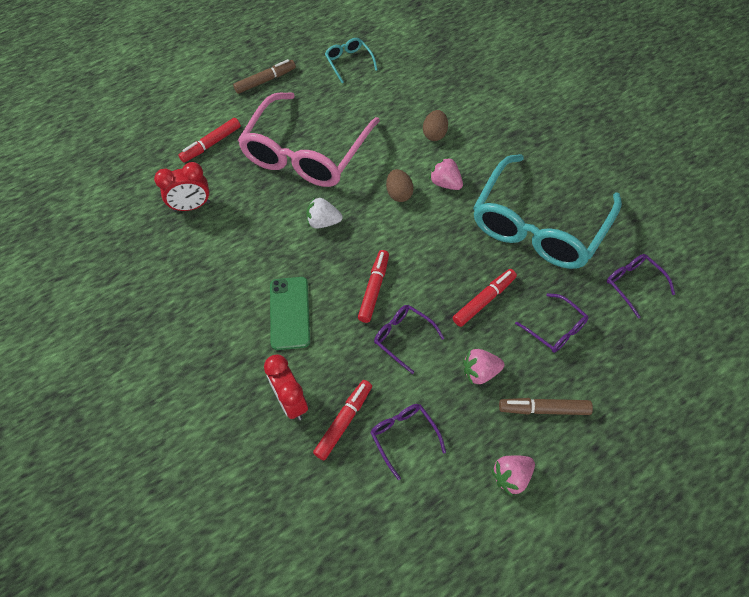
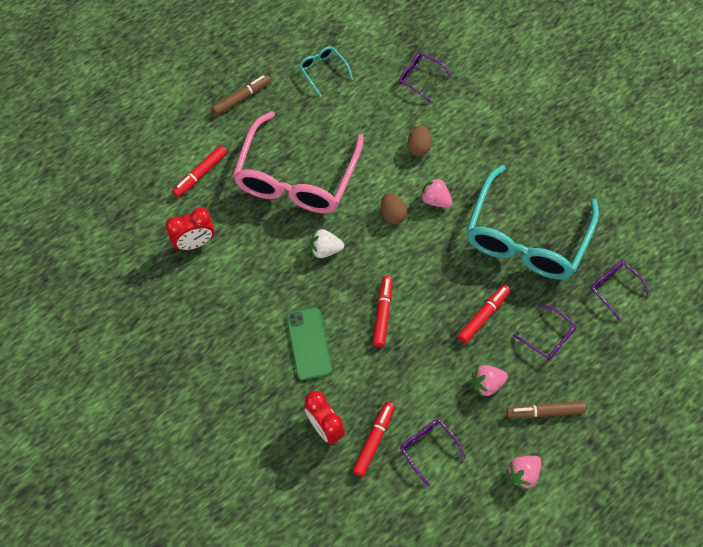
camera: 10 degrees left, 5 degrees up
(403, 338) = (416, 358): purple glasses -> purple glasses (420, 78)

